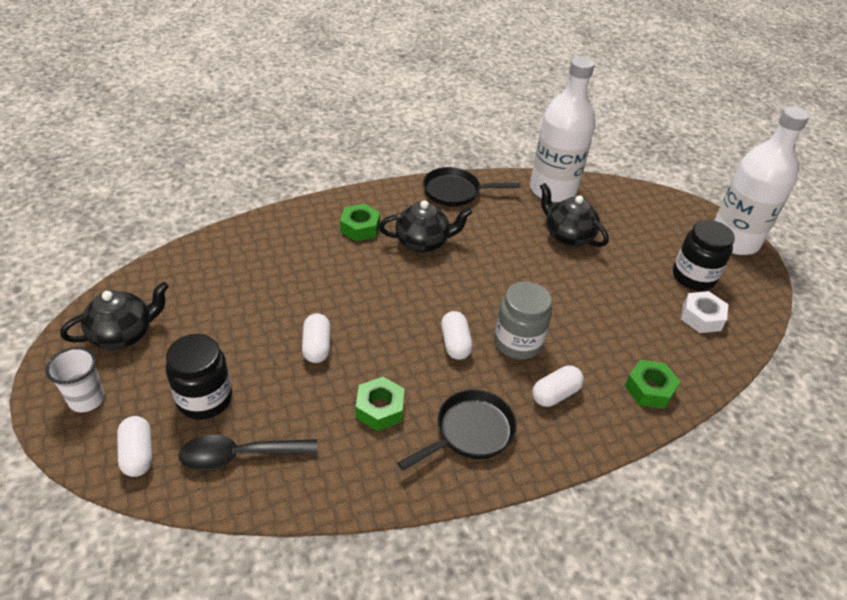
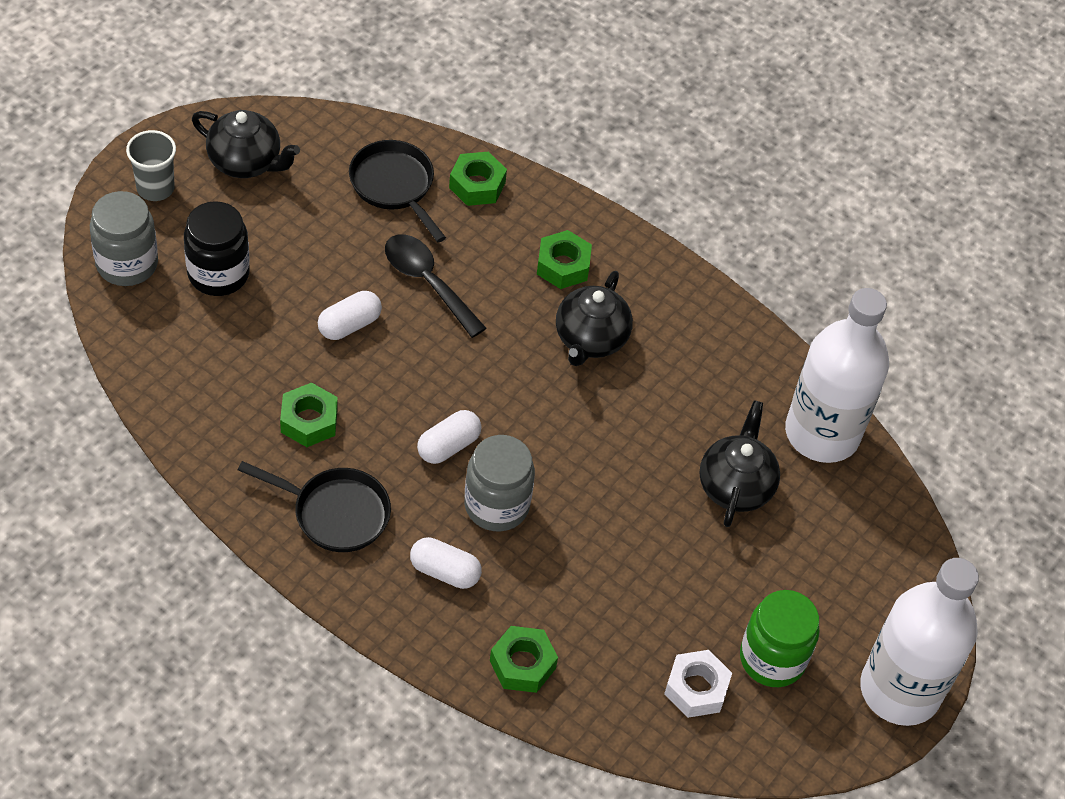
camera: 55 degrees right, 10 degrees up
(87, 399) = (155, 188): white cup -> grey cup
(138, 454) = (127, 264): white capsule -> grey jar
(239, 456) = (176, 338): black spoon -> black spoon (427, 282)
(265, 233) = (477, 185): none -> green nut
(423, 242) = (590, 339): black teapot -> black teapot turned 60 degrees clockwise
(455, 192) = (718, 328): black pan -> black pan (394, 186)
(693, 277) = (772, 659): black jar -> green jar

